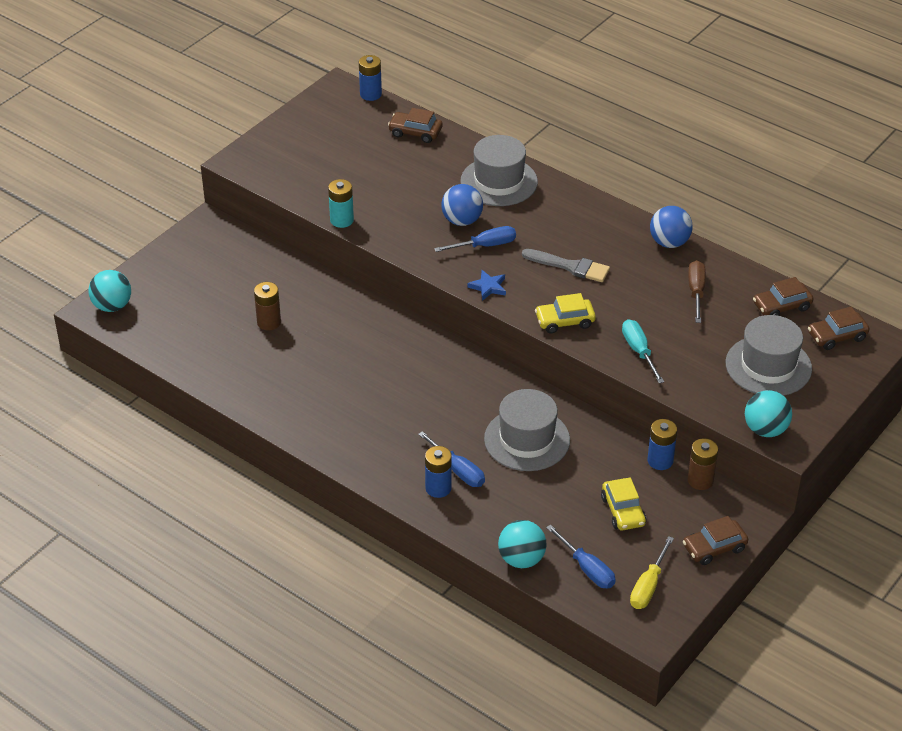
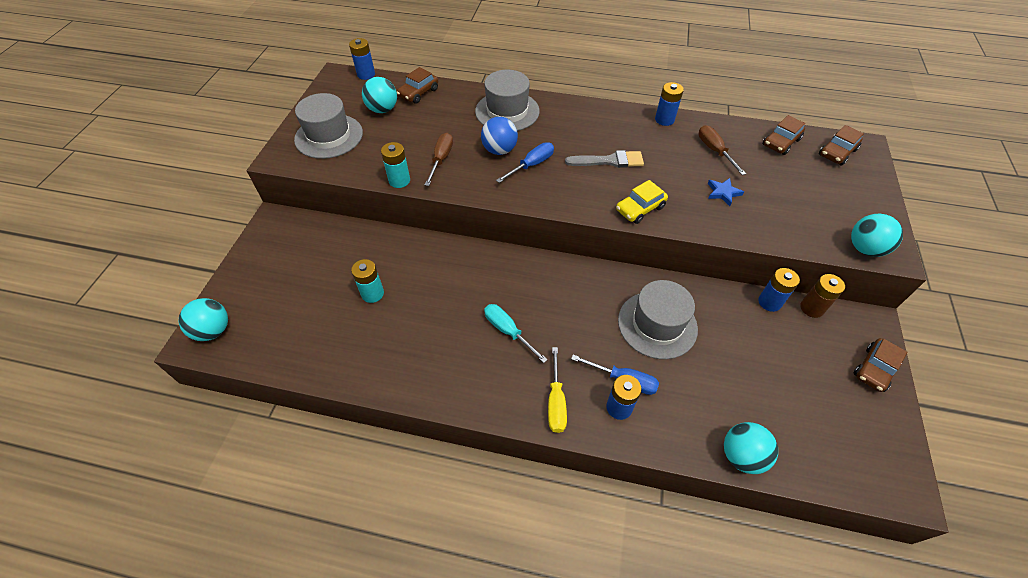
camera: 25 degrees left, 10 degrees up
(269, 322) = (372, 293): brown battery -> turquoise battery
(366, 141) = (383, 109): none -> turquoise ball
(396, 212) = (441, 159): none -> brown screwdriver
(415, 132) = (418, 93): brown car -> brown car turned 45 degrees counterclockwise
(488, 287) = (558, 199): blue star -> blue star (723, 193)
(587, 569) = (801, 439): blue screwdriver -> none
(623, 511) = (781, 363): yellow car -> none
(639, 351) = (716, 214): turquoise screwdriver -> turquoise screwdriver (508, 331)
(648, 586) = (861, 434): yellow screwdriver -> yellow screwdriver (556, 402)
(669, 242) = (664, 119): blue ball -> blue battery
(768, 366) = (816, 193): grey hat -> grey hat (329, 136)

